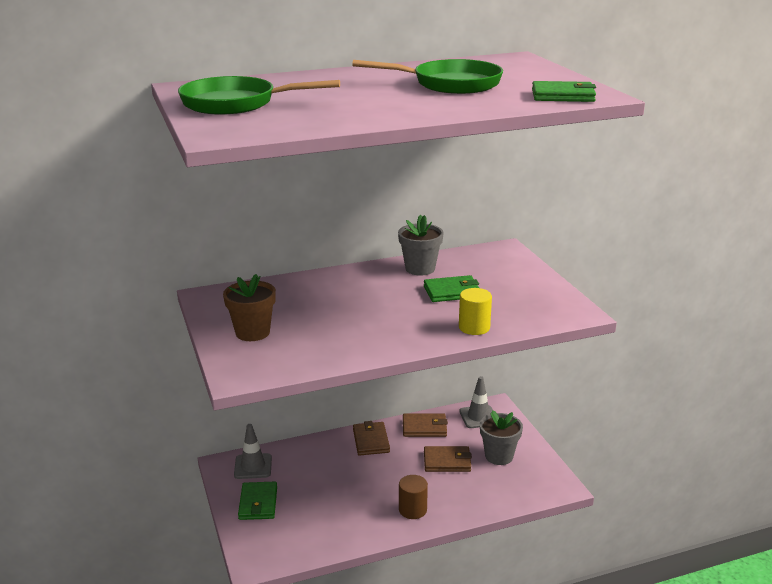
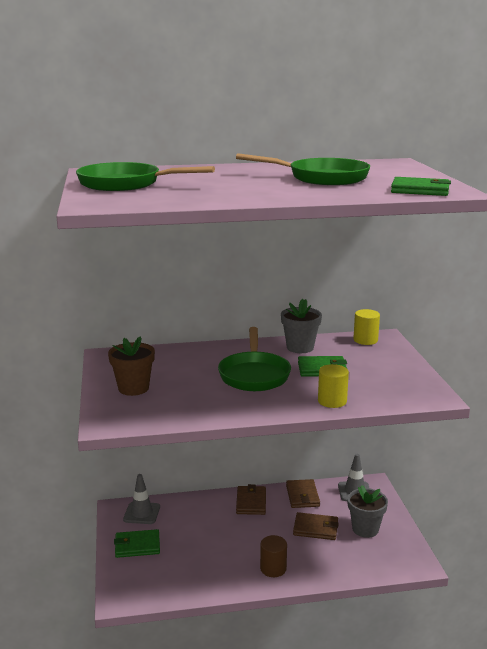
camera: 10 degrees right, 5 degrees down
(258, 503) = (137, 546): green wallet -> green wallet turned 75 degrees clockwise
(381, 304) = (254, 375): none -> green pan
(424, 427) = (302, 496): brown wallet -> brown wallet turned 75 degrees clockwise
(487, 254) = (365, 340): none -> yellow cylinder

